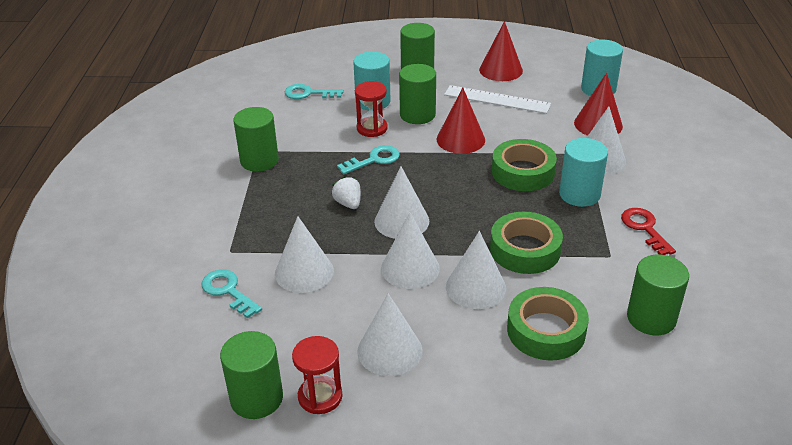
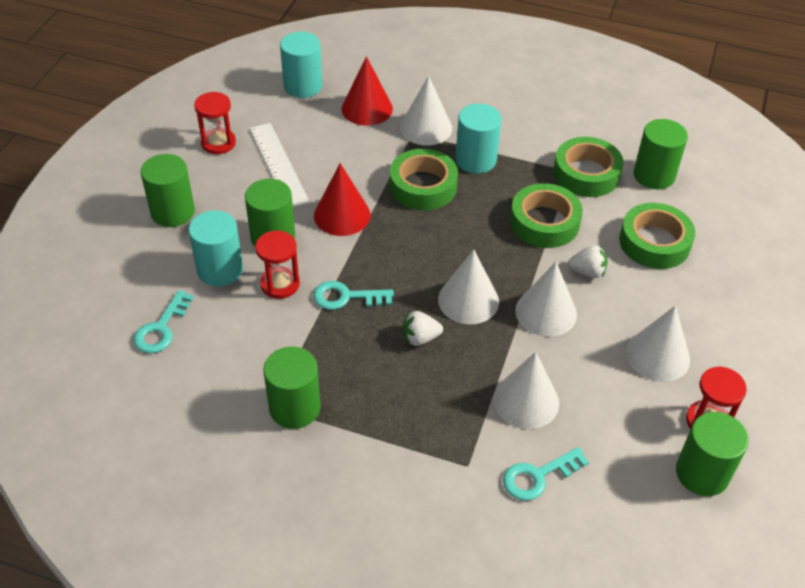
camera: 75 degrees left, 10 degrees up
(374, 160) = (346, 297): turquoise key -> turquoise key turned 75 degrees counterclockwise
(476, 287) = (587, 272): white cone -> white strawberry
(497, 99) = (278, 164): white ruler -> white ruler turned 60 degrees counterclockwise
(500, 70) = (218, 143): red cone -> red hourglass
(615, 267) = (586, 174): none -> green tape
(645, 228) = (540, 137): red key -> none

